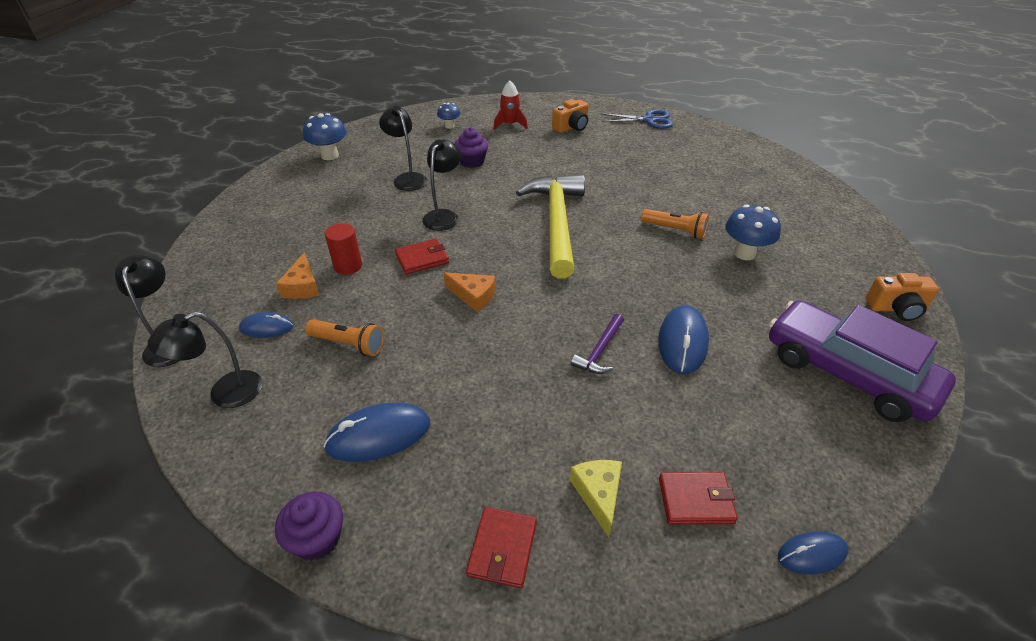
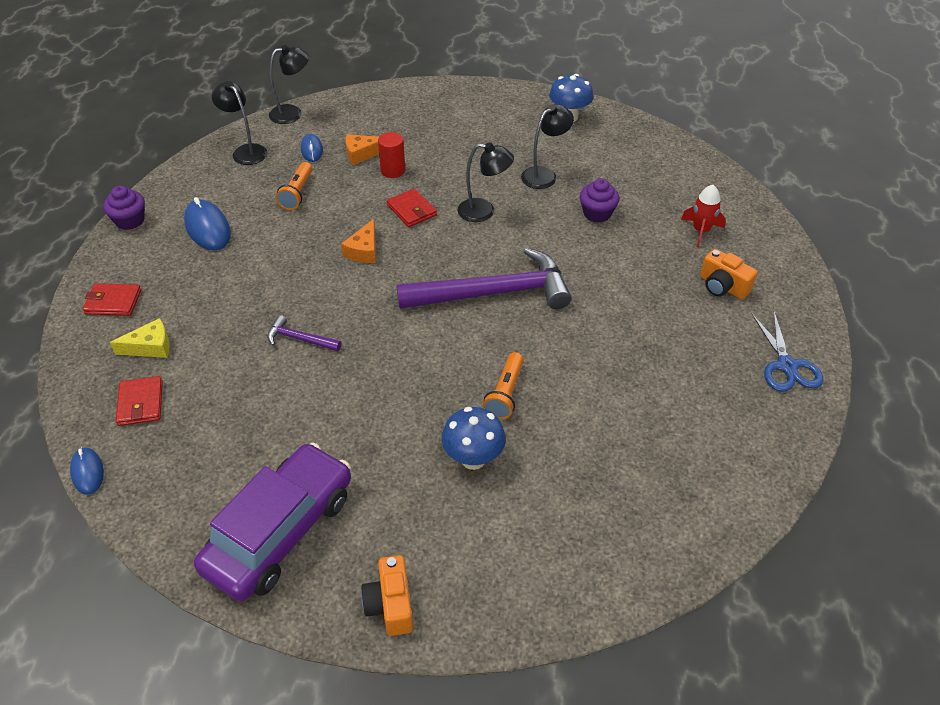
camera: 80 degrees right, 5 degrees up
(449, 126) = (672, 183): blue mushroom -> none
(557, 223) = (494, 293): yellow hammer -> purple hammer
(682, 342) = (315, 398): blue mouse -> none

